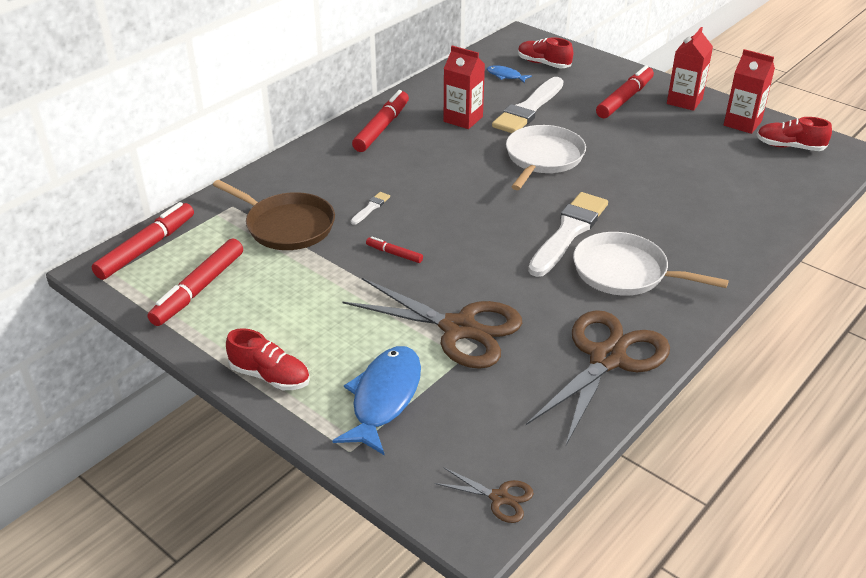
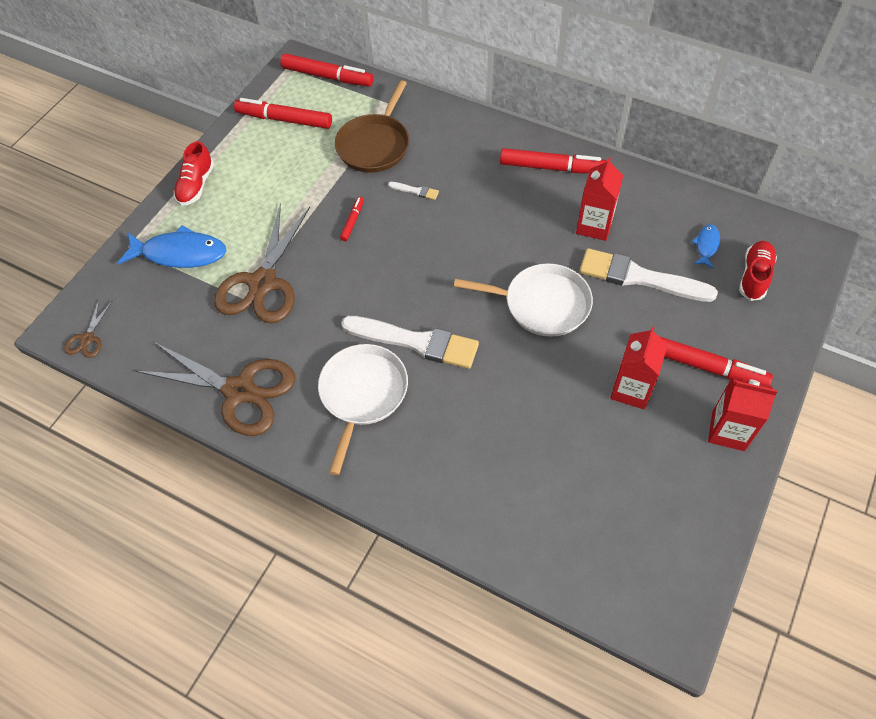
camera: 80 degrees right, 20 degrees up
(742, 123) = (698, 499): red carton -> red carton (631, 389)
(789, 147) = (659, 554): red shoe -> none

